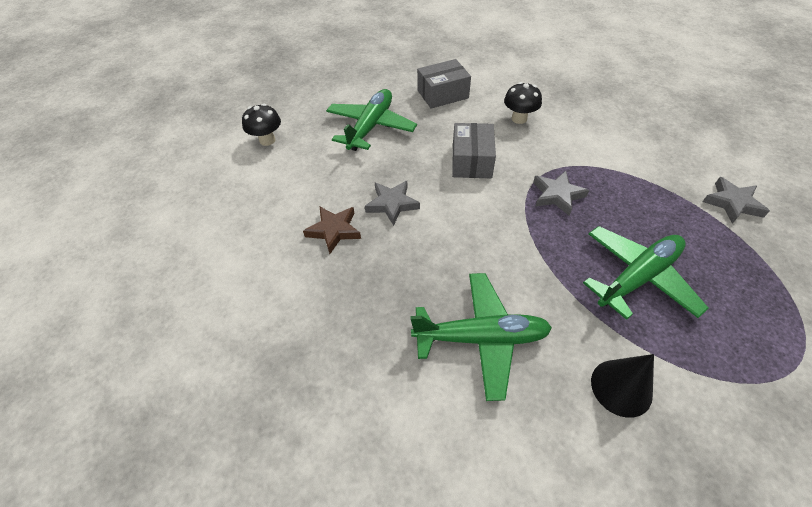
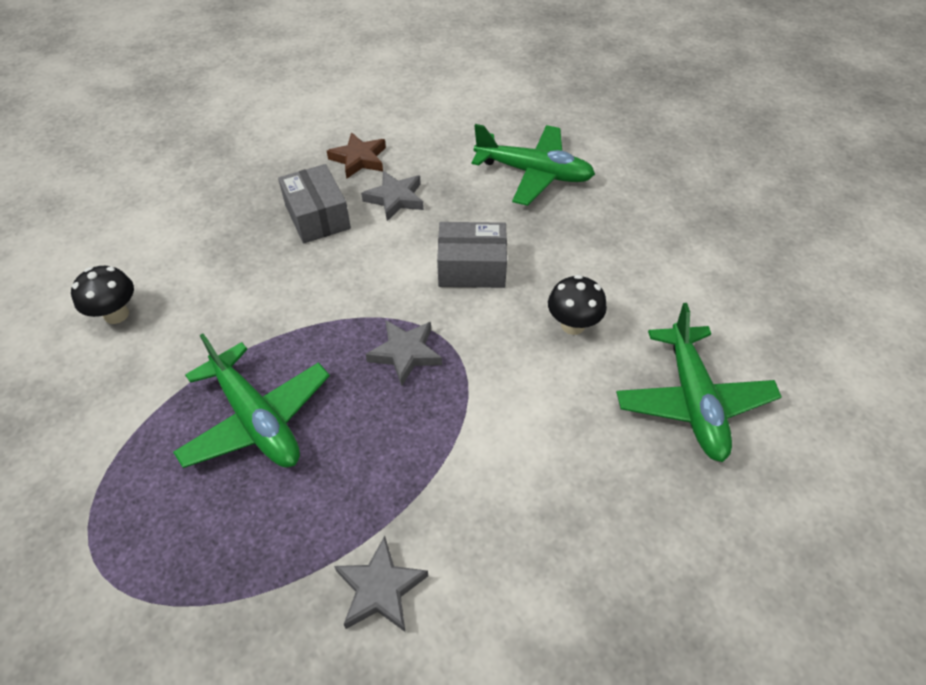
camera: 85 degrees right, 0 degrees up
(267, 140) = (500, 97): black mushroom -> black mushroom (116, 314)
(442, 94) = (620, 239): grey box -> grey box (317, 216)
(481, 338) = (208, 268): green plane -> green plane (693, 401)
(621, 387) = (124, 374): black cone -> none

